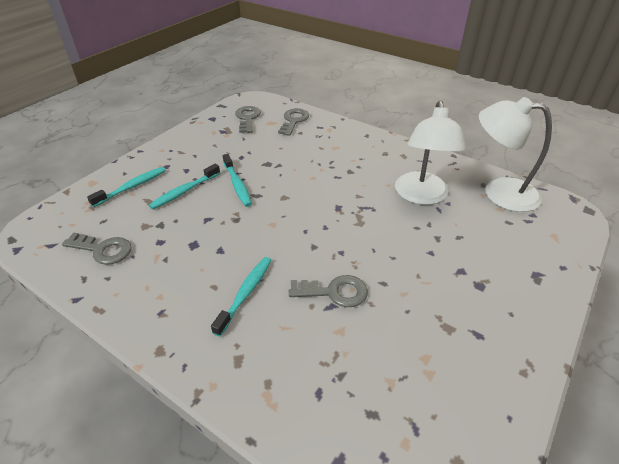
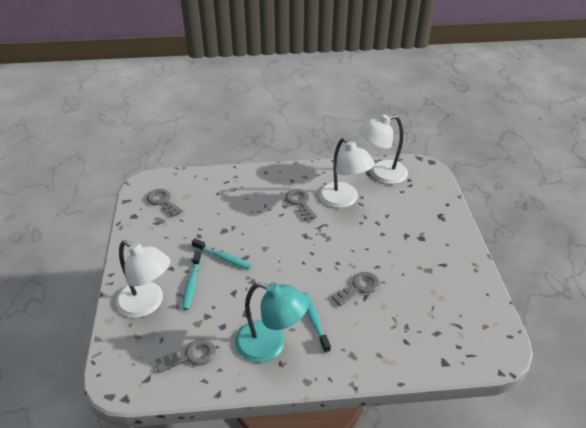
camera: 40 degrees left, 0 degrees up
(132, 187) = (147, 304): turquoise toothbrush -> white lamp
(175, 287) = (270, 345): none -> turquoise lamp
(294, 120) = (201, 186): grey key -> grey key (300, 202)

